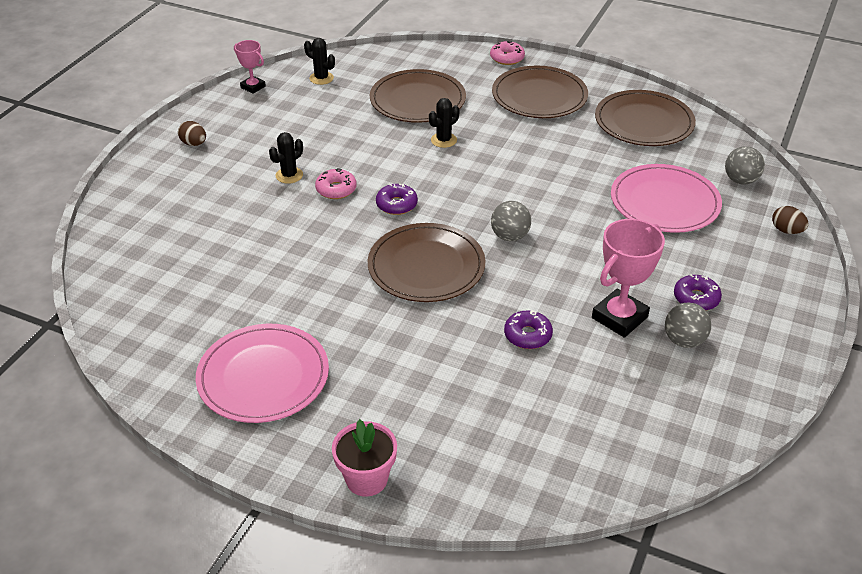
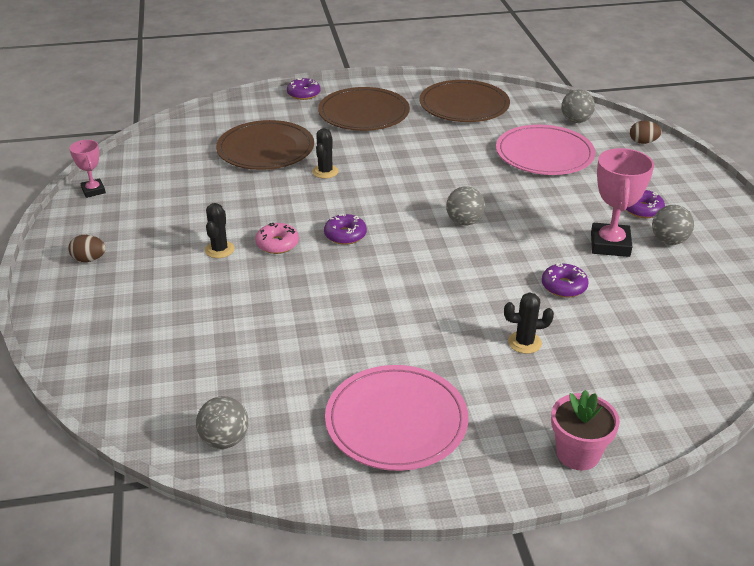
camera: 35 degrees left, 5 degrees down
(138, 327) = (225, 440): none -> grey ball
(253, 87) = (93, 191): pink trophy -> pink trophy turned 60 degrees clockwise
(321, 78) = (154, 161): black cactus -> black cactus (524, 342)
(426, 266) = (427, 271): brown plate -> none
(507, 58) = (303, 94): pink donut -> purple donut

